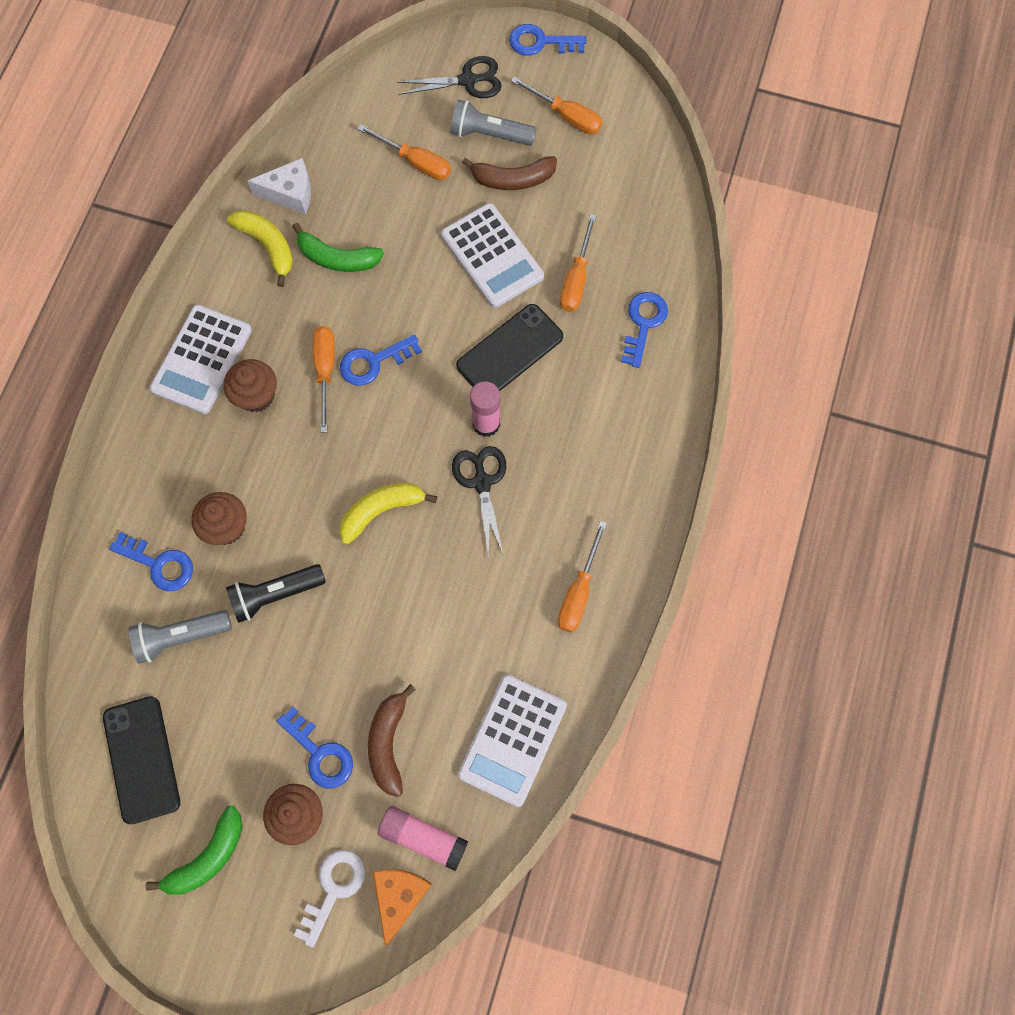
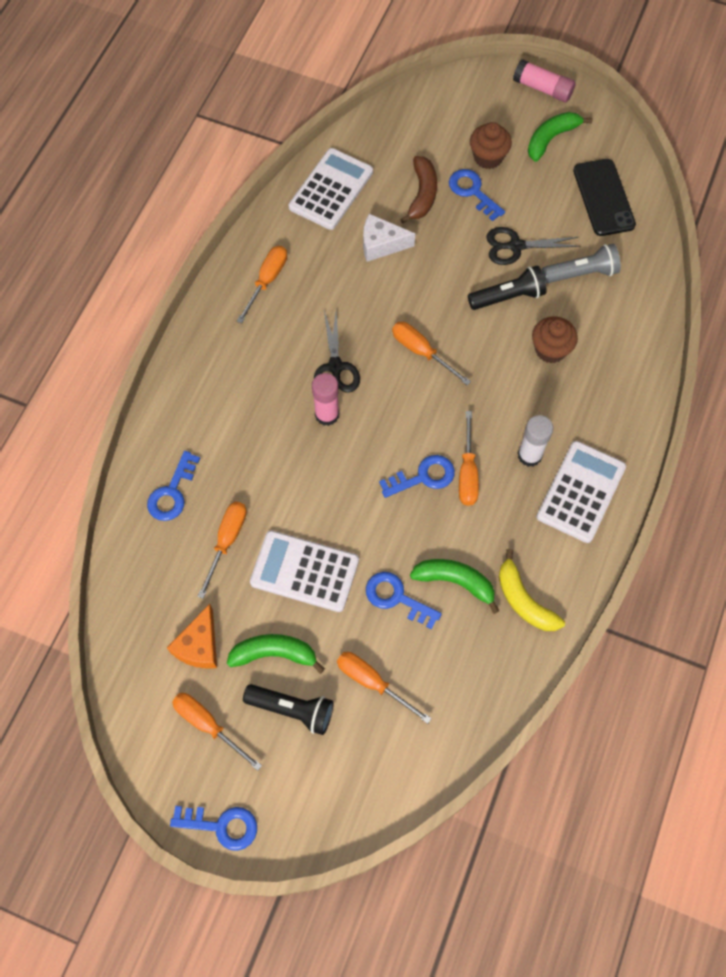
camera: 175 degrees left, 5 degrees down
(159, 564) = (603, 326): blue key -> blue key (396, 598)
(256, 395) = (529, 455): brown cupcake -> white glue stick
(290, 193) = (503, 657): white cheese -> white cheese (381, 244)
(333, 889) = (463, 116): white key -> none
(381, 511) = (421, 352): yellow banana -> orange screwdriver
(399, 896) = (418, 109): orange cheese -> orange cheese (199, 645)
(423, 838) = (400, 139): pink glue stick -> pink glue stick (542, 89)
(468, 80) = (308, 780): black scissors -> black scissors (515, 246)
(489, 134) = (292, 709): grey flashlight -> black flashlight
(492, 256) = (304, 571): white calculator -> white calculator turned 45 degrees counterclockwise
(510, 351) = (298, 477): black phone -> none
(513, 179) = (274, 653): brown banana -> green banana

